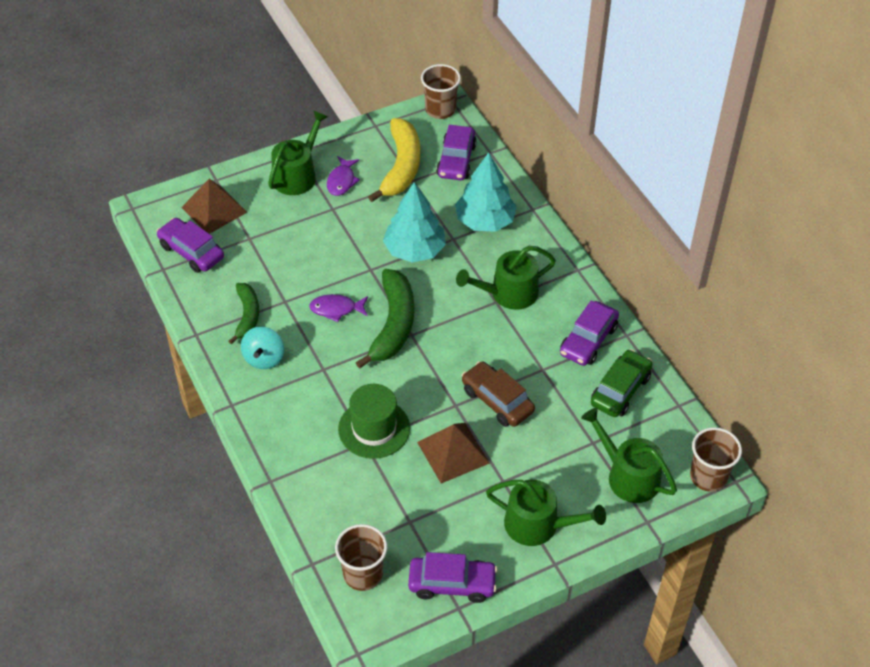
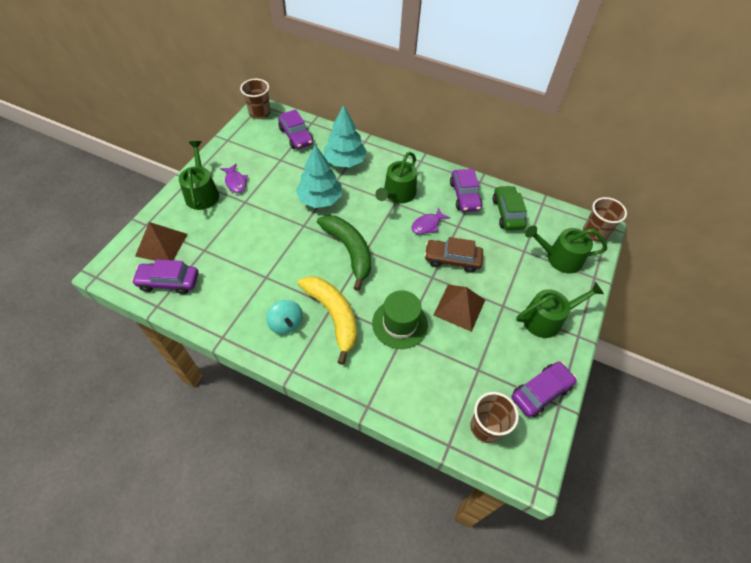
camera: 40 degrees left, 5 degrees up
(247, 316) = (248, 302): green banana -> none
(336, 309) = (305, 262): purple fish -> purple fish (427, 225)
(401, 167) = (266, 155): yellow banana -> yellow banana (333, 316)

